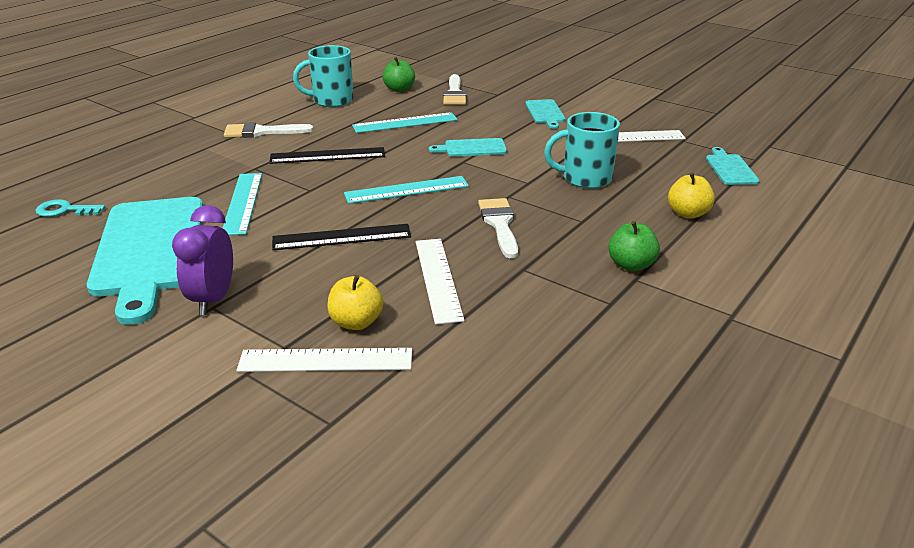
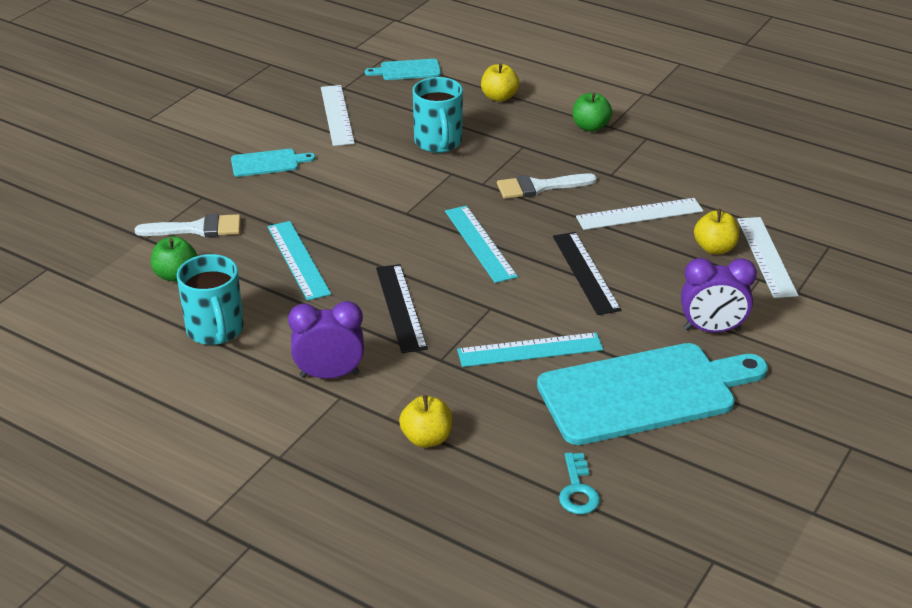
camera: 95 degrees left, 5 degrees up
(170, 160) = (426, 438): none -> yellow apple
(261, 132) = (329, 375): white brush -> purple clock
(472, 148) = (371, 208): turquoise cutting board -> none

